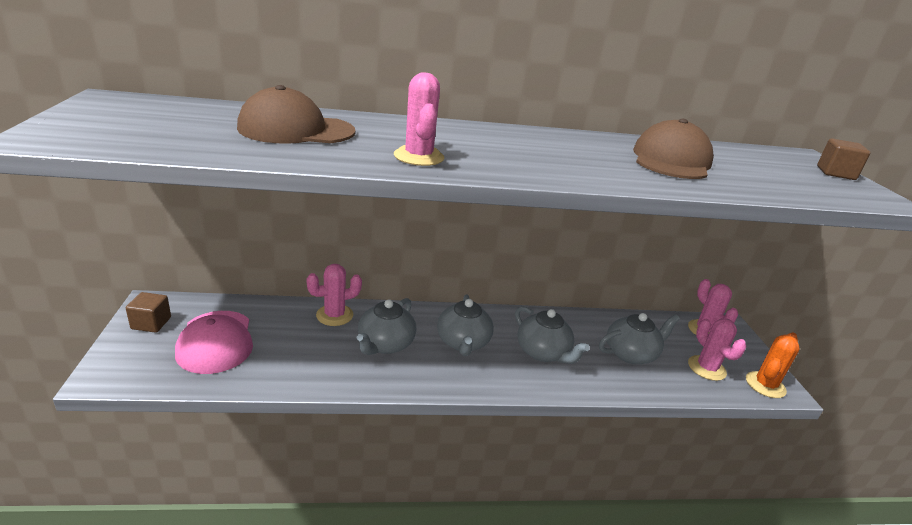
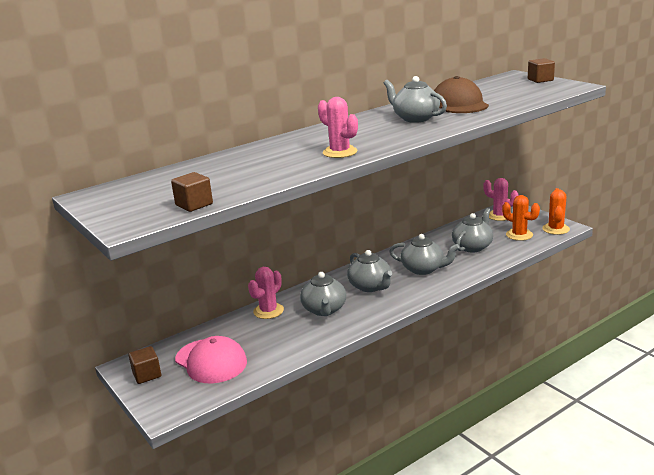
camera: 25 degrees left, 5 degrees down
(147, 146) = (194, 205): none -> brown cube
(296, 130) = (245, 166): brown cap -> none
(584, 155) = (415, 118): none -> grey teapot
(706, 368) = (519, 235): pink cactus -> orange cactus

